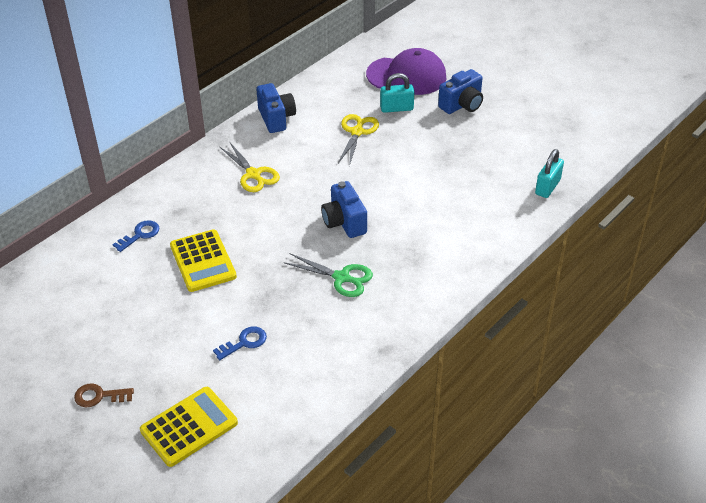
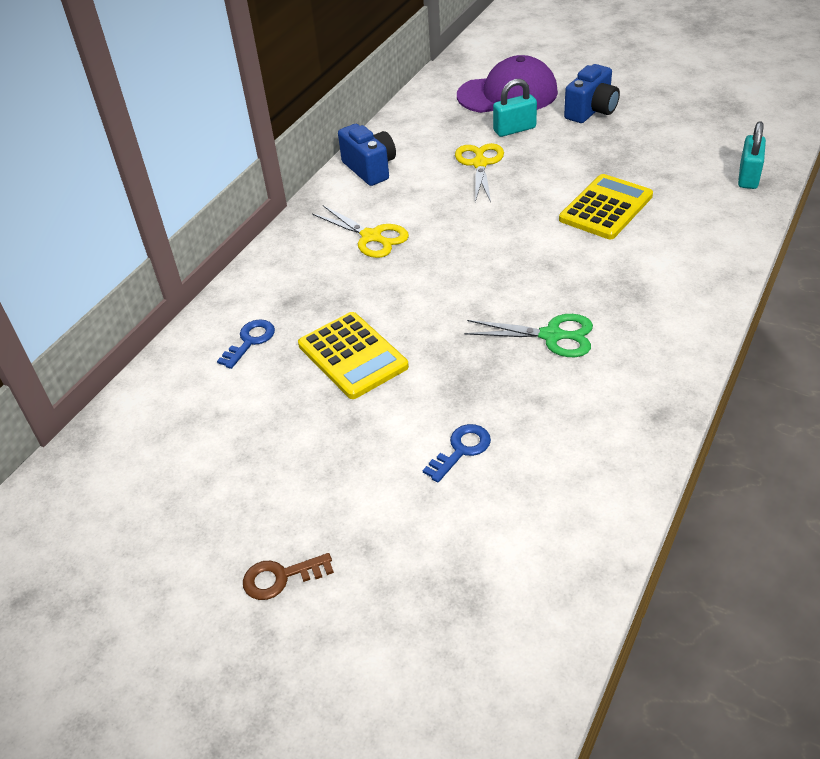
camera: 10 degrees left, 0 degrees up
(189, 427) = (437, 590): yellow calculator -> yellow calculator (606, 208)
(344, 222) = (519, 268): blue camera -> none

